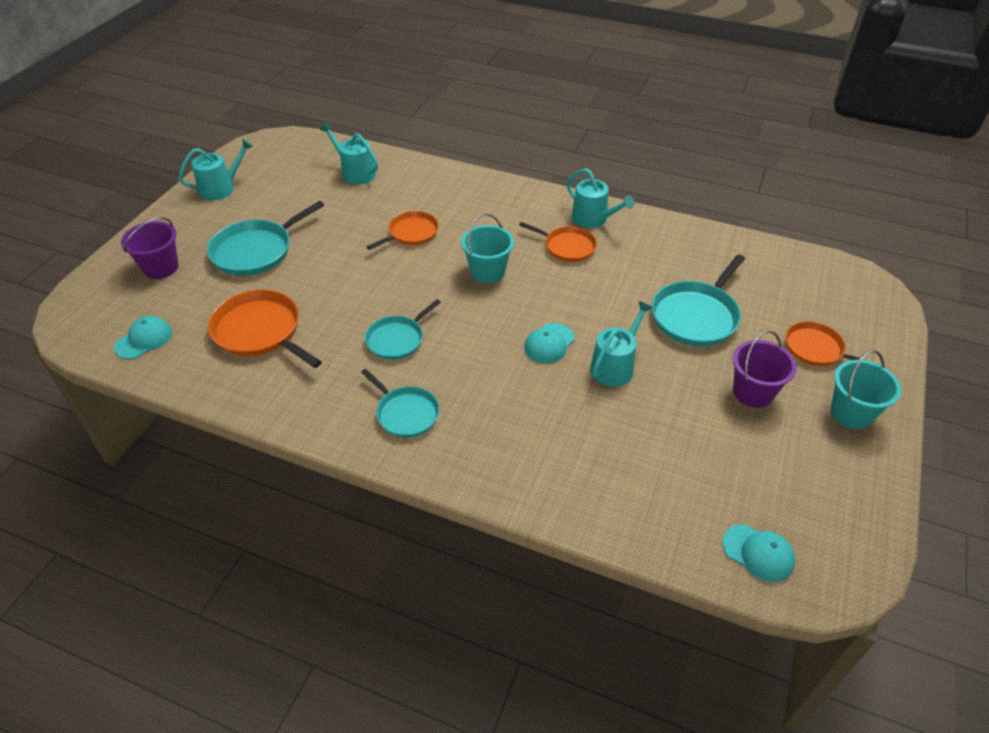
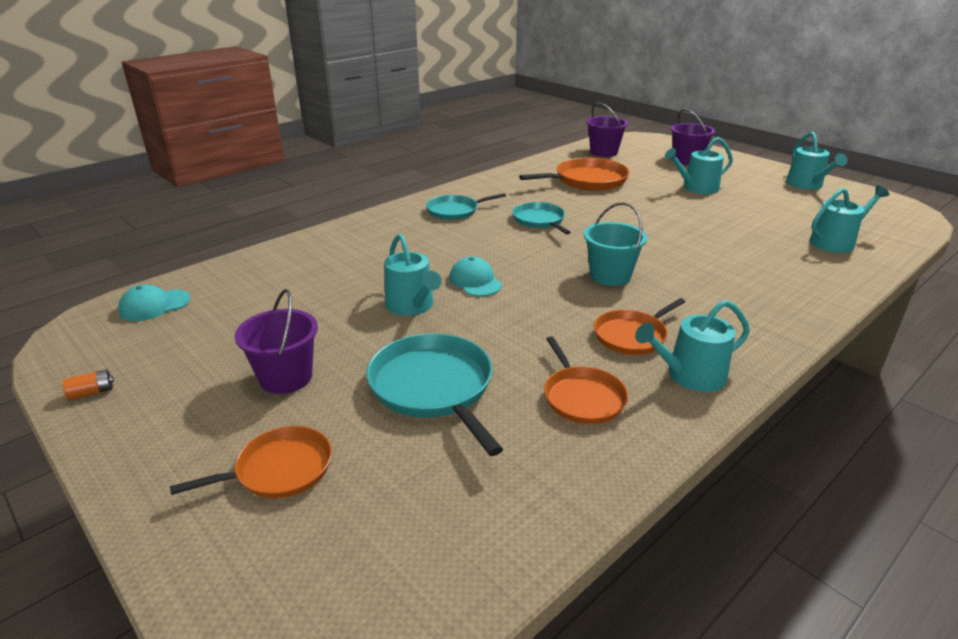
camera: 115 degrees right, 15 degrees down
(144, 339) = (603, 152): turquoise cap -> purple bucket
(256, 251) = (696, 188): turquoise pan -> turquoise watering can
(411, 233) = (700, 251): orange pan -> orange pan (582, 397)
(851, 412) = (170, 441): turquoise bucket -> none
(868, 495) = (92, 392): none -> orange battery

